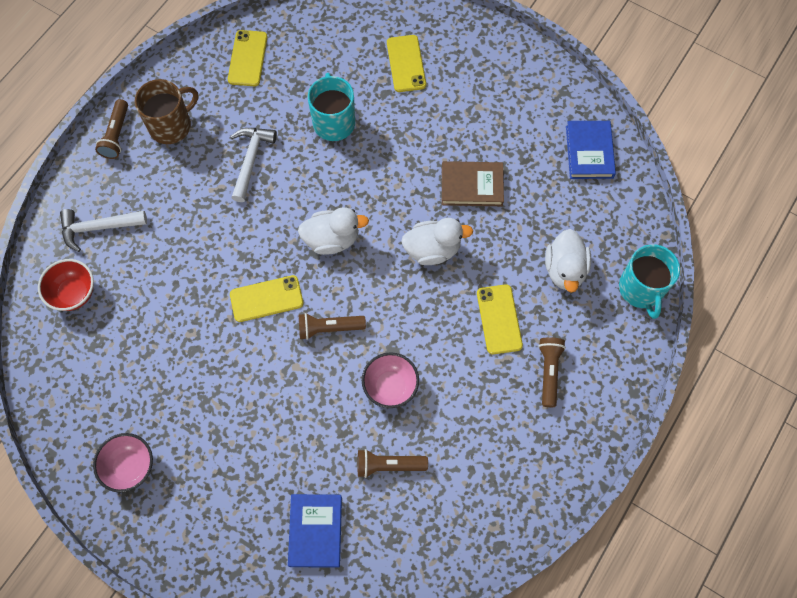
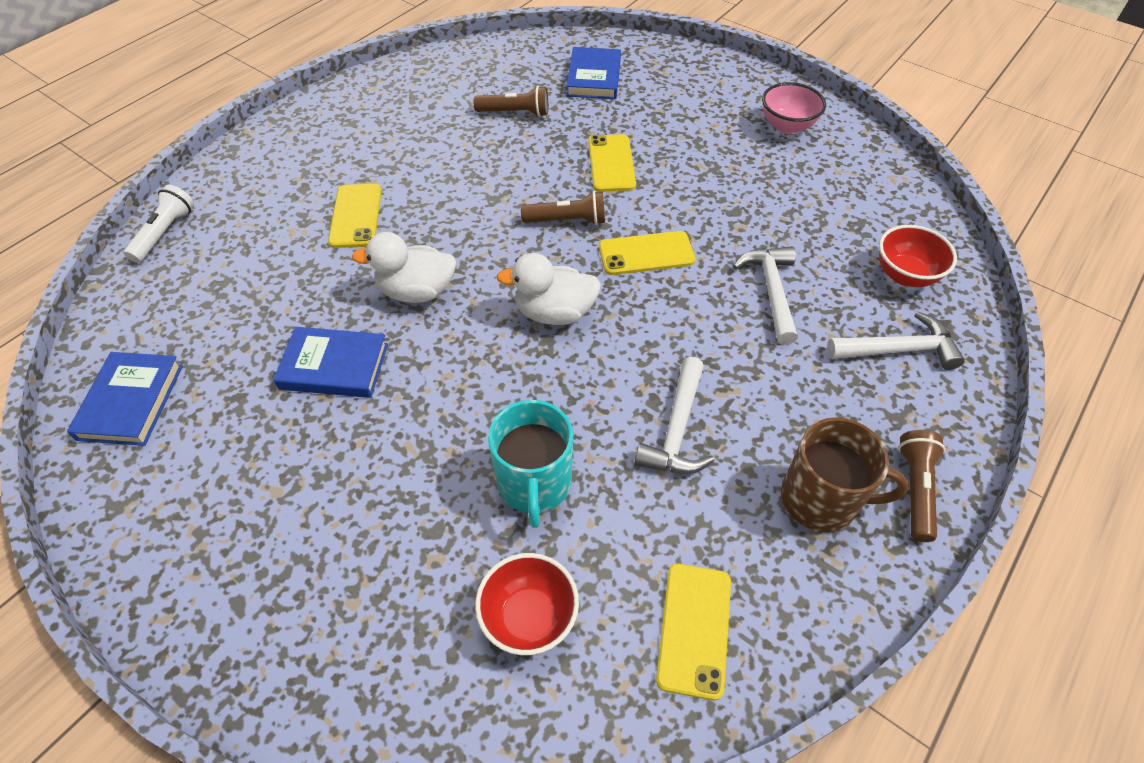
camera: 175 degrees left, 15 degrees down
(171, 125) = (821, 499): brown mug -> brown mug turned 135 degrees counterclockwise
(176, 270) = (771, 291): none -> white hammer
(329, 57) = (529, 617): none -> red bowl
(390, 387) = (502, 167): pink bowl -> none
(406, 63) = (381, 589): yellow phone -> yellow phone (611, 163)
(472, 186) = (334, 366): brown book -> blue book
(549, 372) = (318, 168): brown flashlight -> none
(565, 270) = (250, 258): white duck -> none
(641, 289) = (165, 233): turquoise mug -> white flashlight

